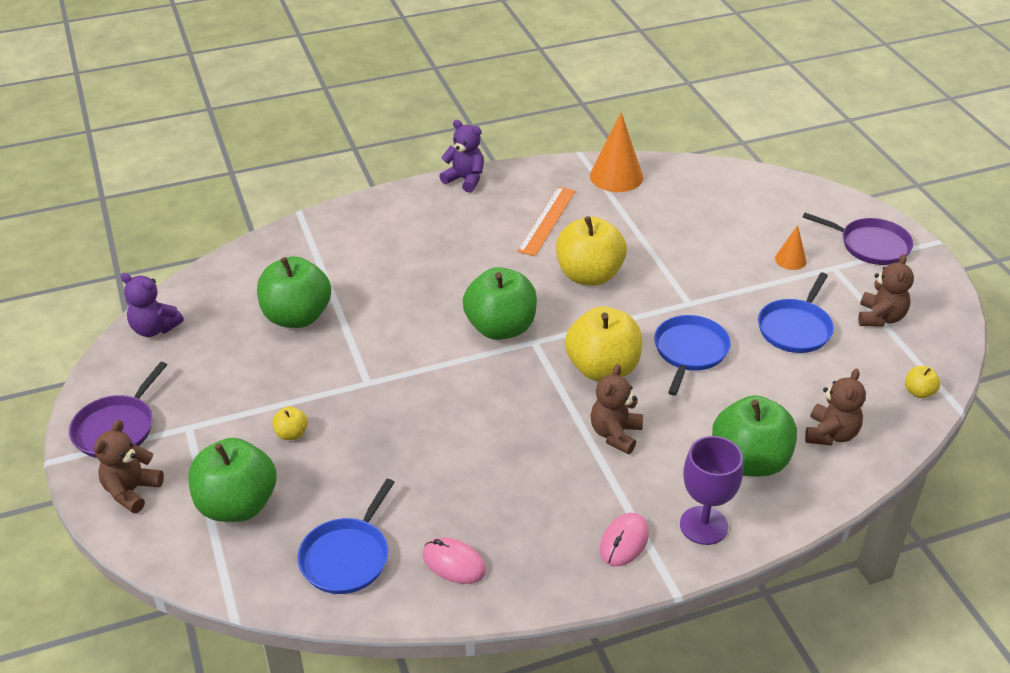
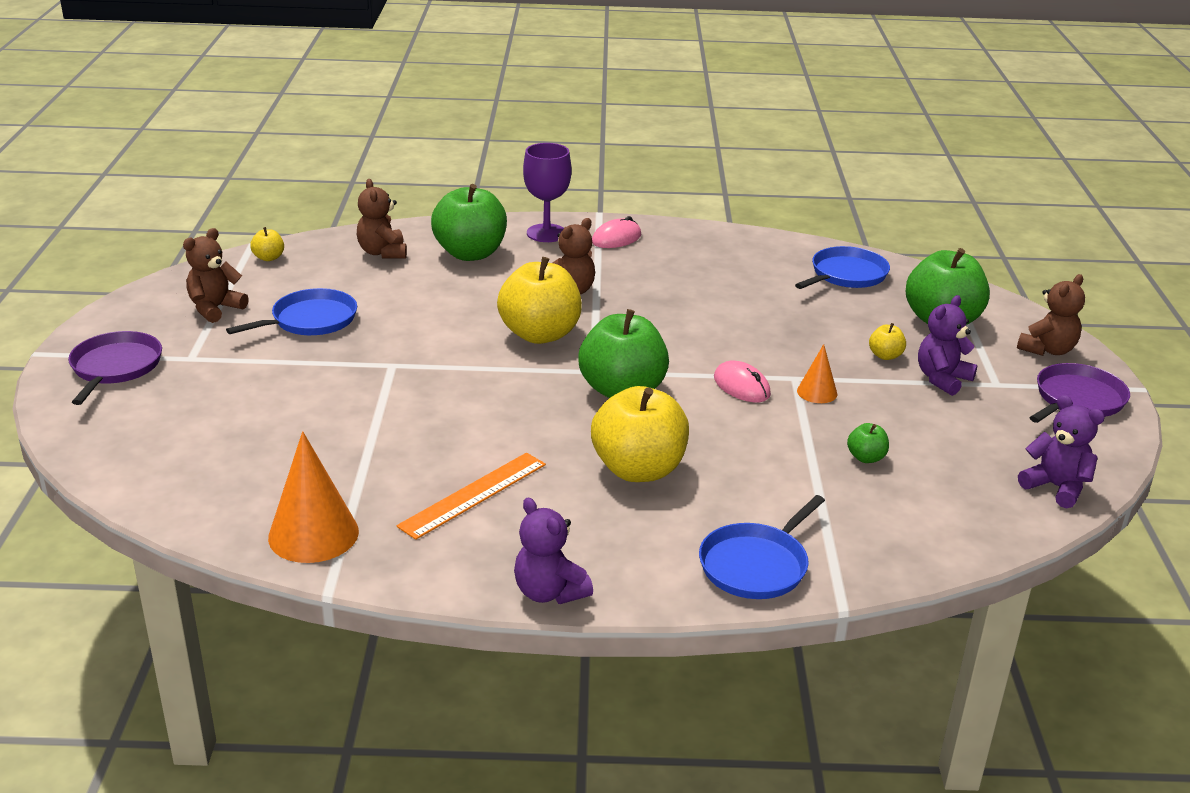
camera: 160 degrees left, 10 degrees down
(238, 418) = (942, 379): none -> purple teddy bear
(297, 317) = (866, 458): green apple -> green apple, size x0.43
(453, 563) = (759, 255): pink mouse -> pink mouse (741, 386)
(589, 275) = (477, 416): yellow apple -> yellow apple (638, 469)
(689, 351) = (439, 327): blue pan -> blue pan (756, 565)
(790, 260) = (226, 376): orange cone -> orange cone (817, 392)
(830, 434) = (382, 252): brown teddy bear -> brown teddy bear turned 60 degrees counterclockwise
(871, 245) = (115, 367): purple pan -> purple pan turned 45 degrees clockwise

